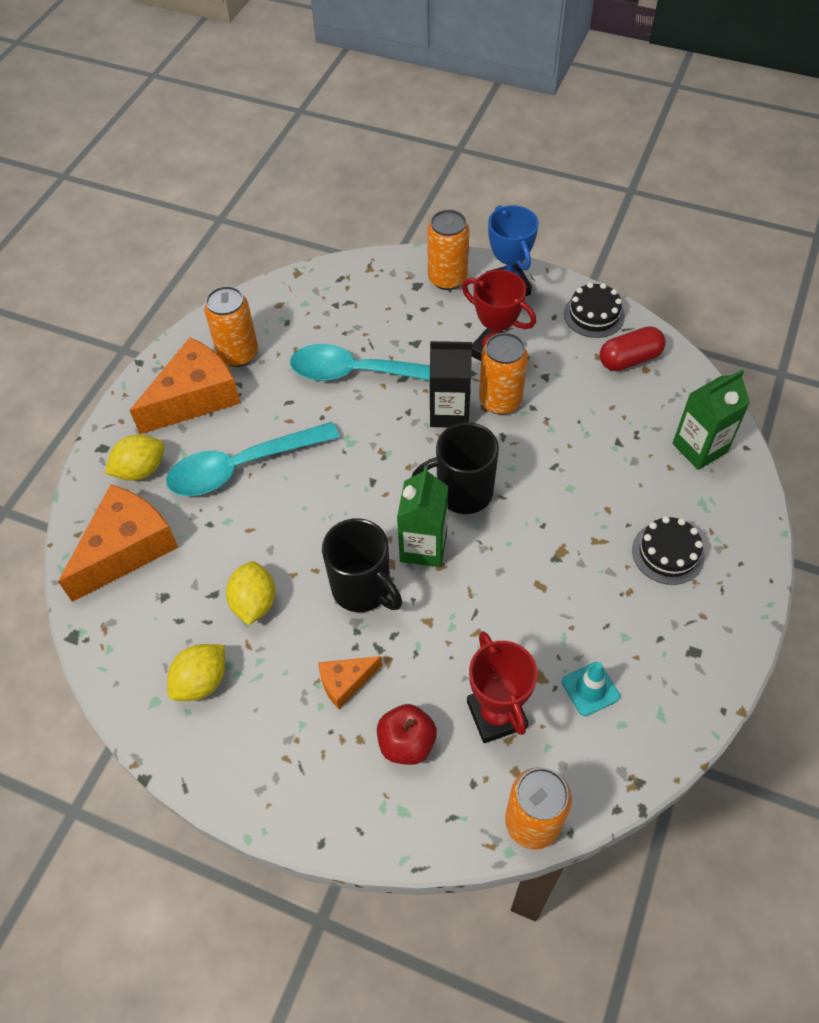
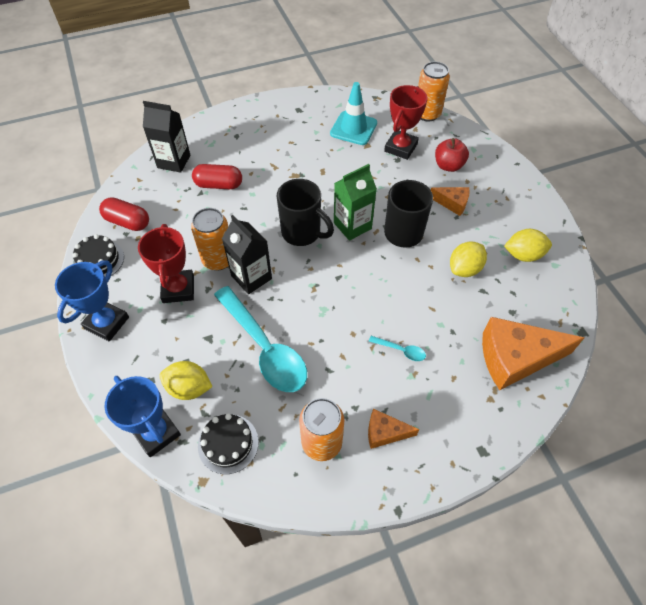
camera: 135 degrees left, 0 degrees up
(141, 470) = (467, 407): yellow lemon -> yellow lemon (189, 388)
(195, 398) = (385, 432): orange cheese -> orange cheese, size x0.51
(242, 466) = (401, 350): turquoise spoon -> turquoise spoon, size x0.40
(365, 268) = (156, 433): none -> blue trophy
(447, 278) = (125, 366): orange can -> none
(590, 689) = (353, 128): turquoise traffic cone -> turquoise traffic cone, size x1.60
(615, 466) = (219, 185): none -> red capsule
(668, 553) = (255, 140): black cake -> black cake (228, 443)
(699, 448) = (174, 161): green carton -> black carton

